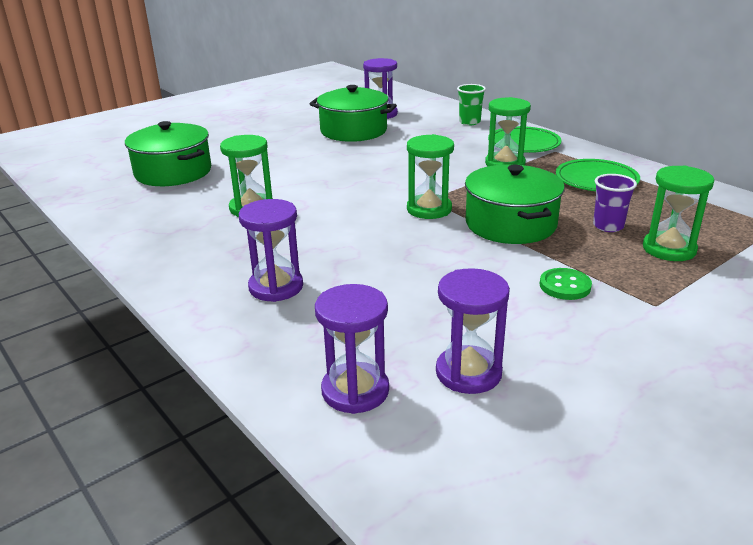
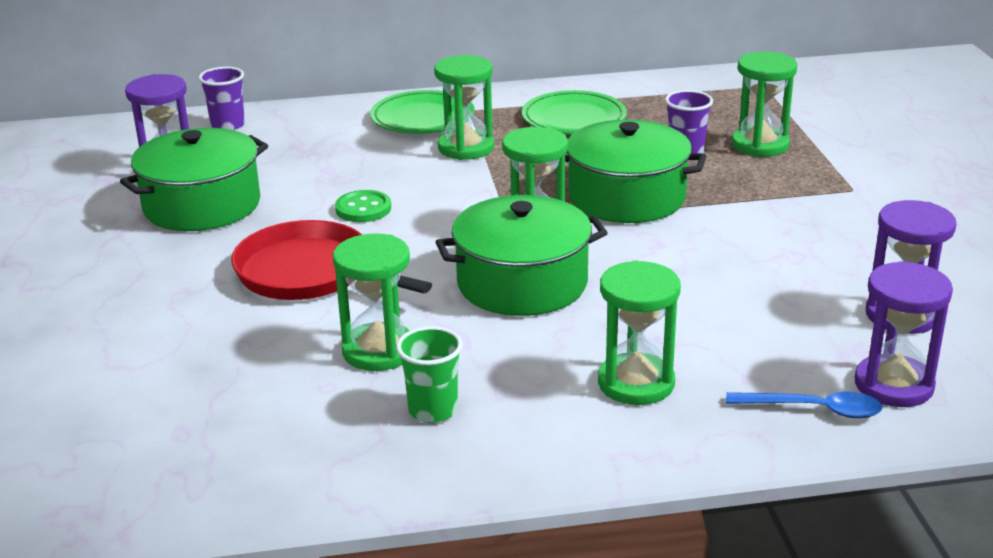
camera: 60 degrees left, 0 degrees up
(173, 172) = (138, 394): green pot -> green pot (522, 283)
(276, 287) = (636, 383): purple hourglass -> green hourglass
(293, 361) = (814, 409): none -> blue spoon
(313, 171) = (310, 273): none -> red pan
(442, 110) = (228, 126): none -> purple cup
(469, 122) = (302, 124): green cup -> green cup (433, 410)
(565, 286) = (785, 216): green button -> green button (363, 209)

